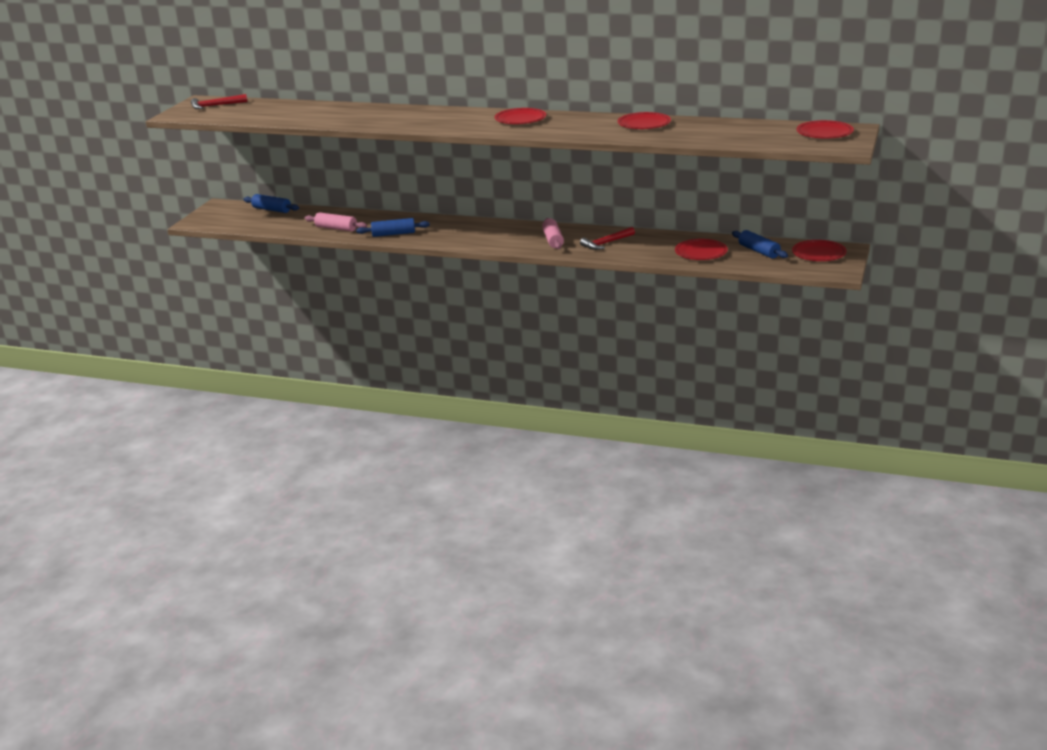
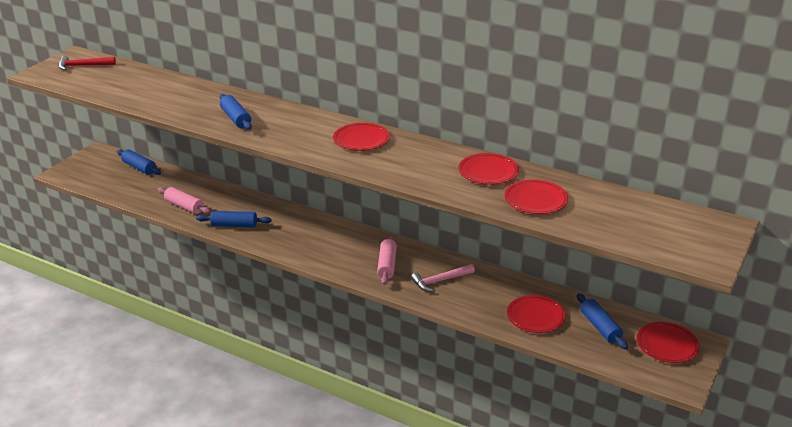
camera: 10 degrees right, 5 degrees up
(395, 120) = (236, 118): none -> blue rolling pin
(606, 243) = (440, 281): red hammer -> pink hammer
(824, 133) = (688, 227): red plate -> red plate (535, 200)

